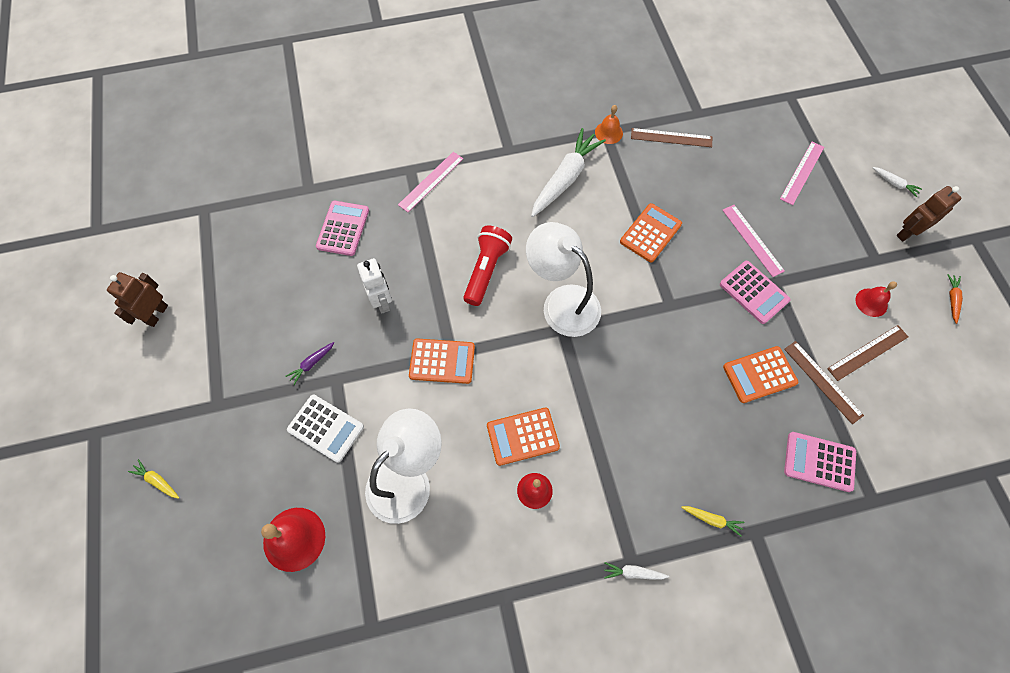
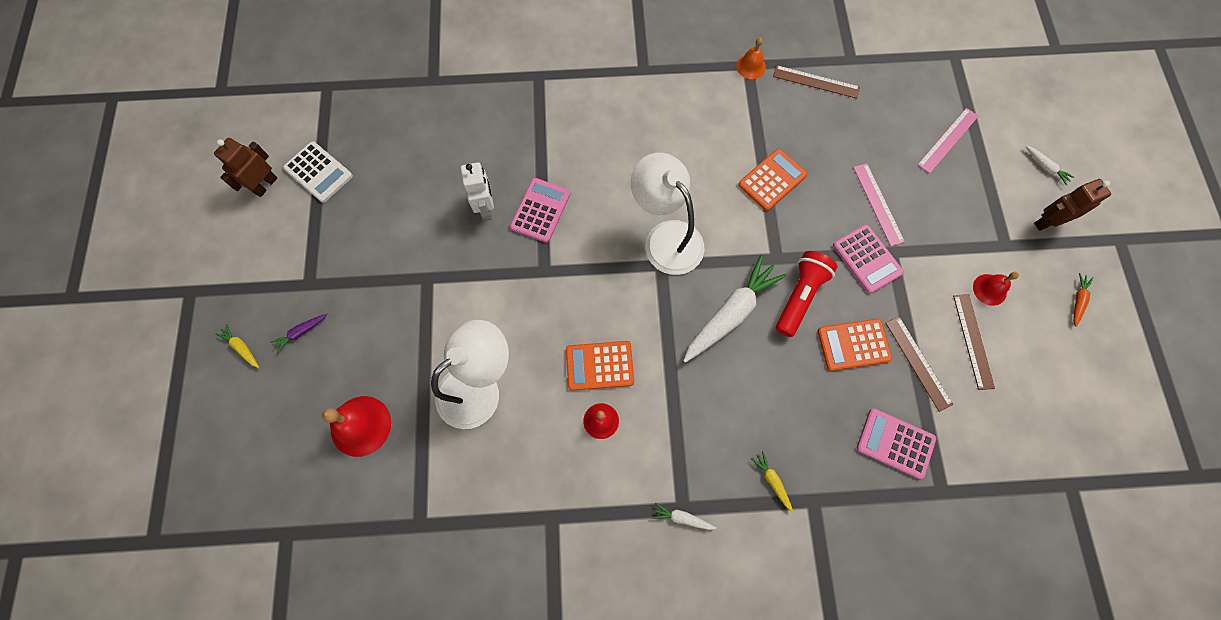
camera: 10 degrees right, 5 degrees up
(312, 364) = (406, 258): purple carrot -> purple carrot (301, 332)
(325, 428) = (408, 324): white calculator -> white calculator (318, 172)
(343, 228) = (460, 127): pink calculator -> pink calculator (540, 210)
(431, 181) = (557, 91): pink ruler -> none
(442, 361) = (534, 277): orange calculator -> none
(486, 270) = (596, 192): red flashlight -> red flashlight (800, 296)
(565, 178) = (695, 108): white carrot -> white carrot (731, 313)
(712, 519) = (772, 481): yellow carrot -> yellow carrot turned 150 degrees counterclockwise
(867, 352) = (973, 341): brown ruler -> brown ruler turned 75 degrees counterclockwise

